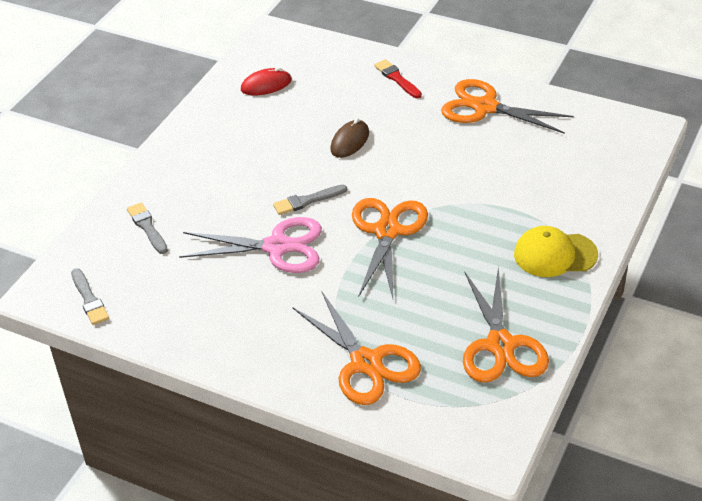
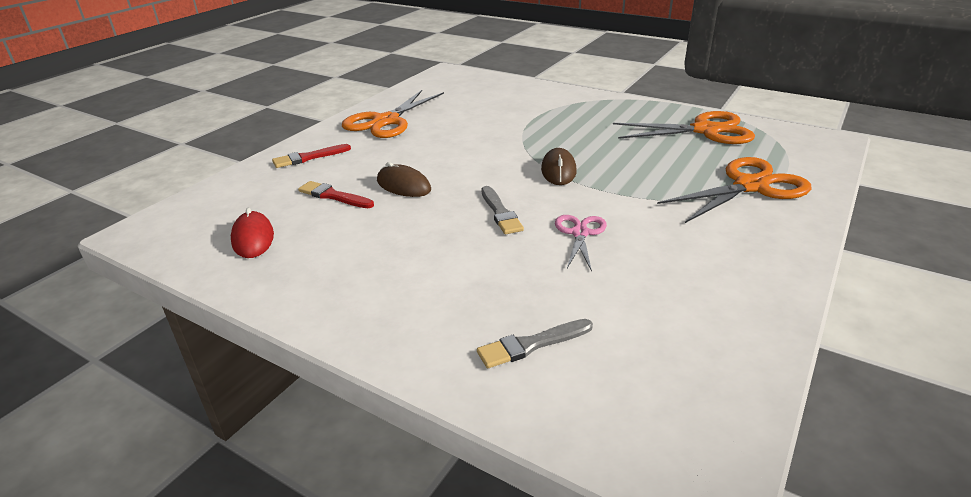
camera: 85 degrees left, 10 degrees down
(89, 299) = (704, 408): grey brush -> none
(277, 247) = (580, 233): pink scissors -> pink scissors, size x0.55
(329, 108) = (333, 196): none -> red brush
(387, 231) = (558, 170): orange scissors -> brown mouse
(555, 254) = (593, 107): yellow cap -> none

